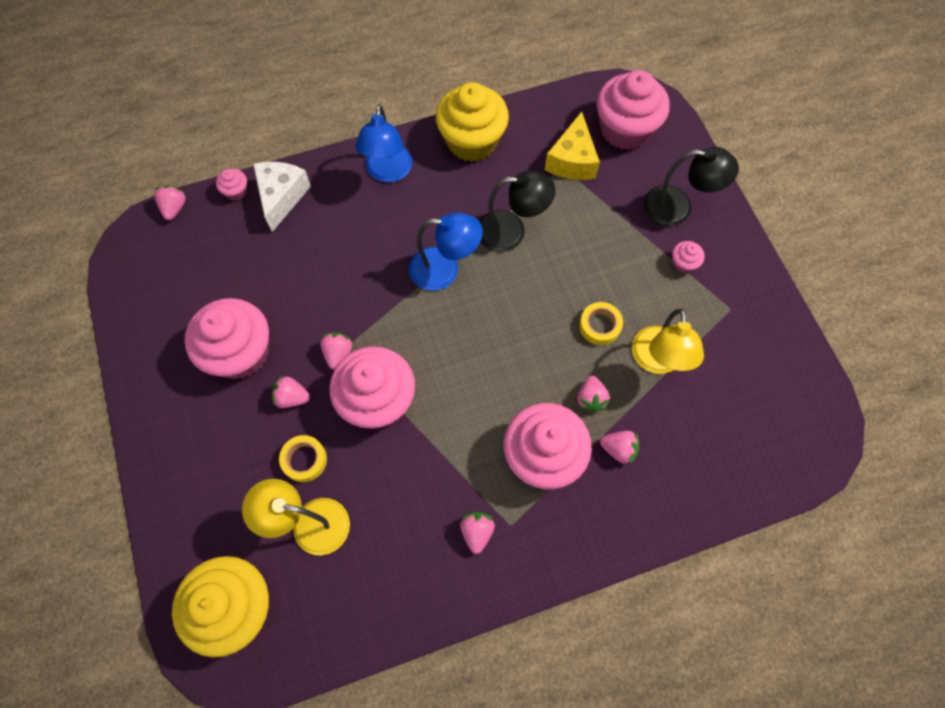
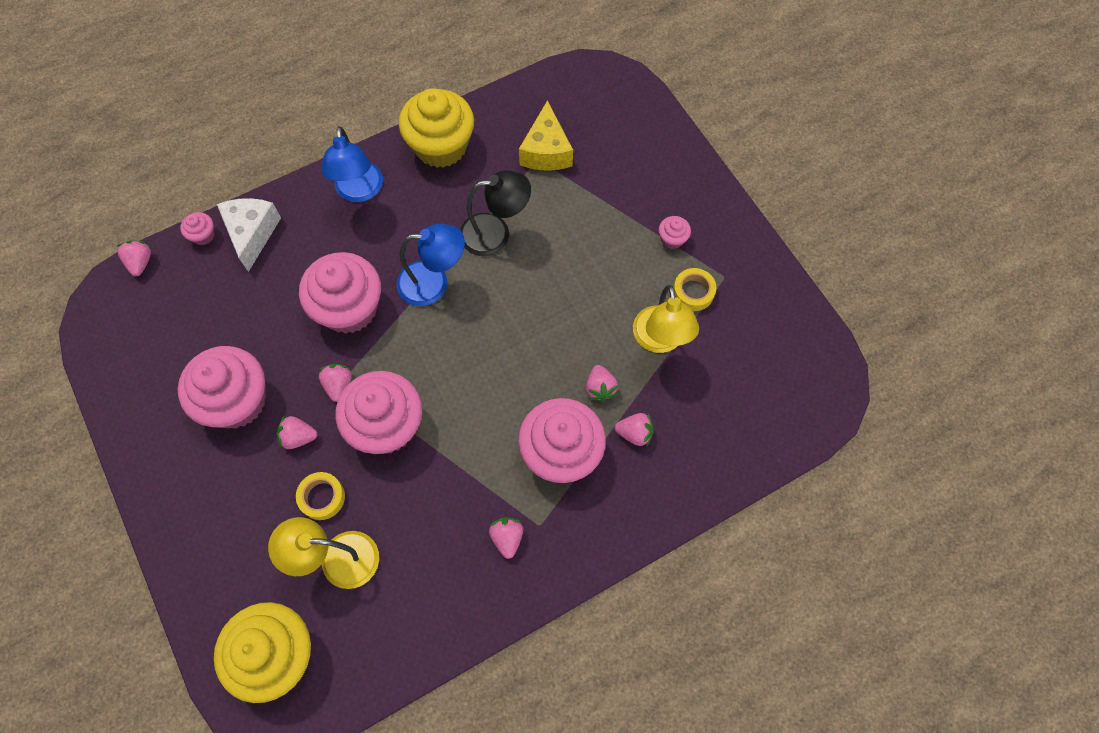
camera: 10 degrees left, 0 degrees up
(599, 326) = (598, 314): yellow tape -> yellow tape (693, 292)
(625, 129) = (595, 111): pink cupcake -> pink cupcake (349, 308)
(678, 207) = (659, 183): black lamp -> none

